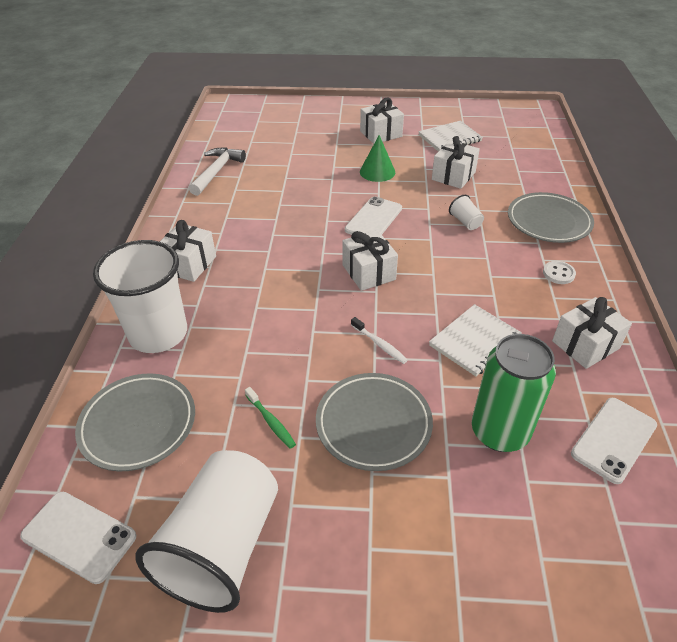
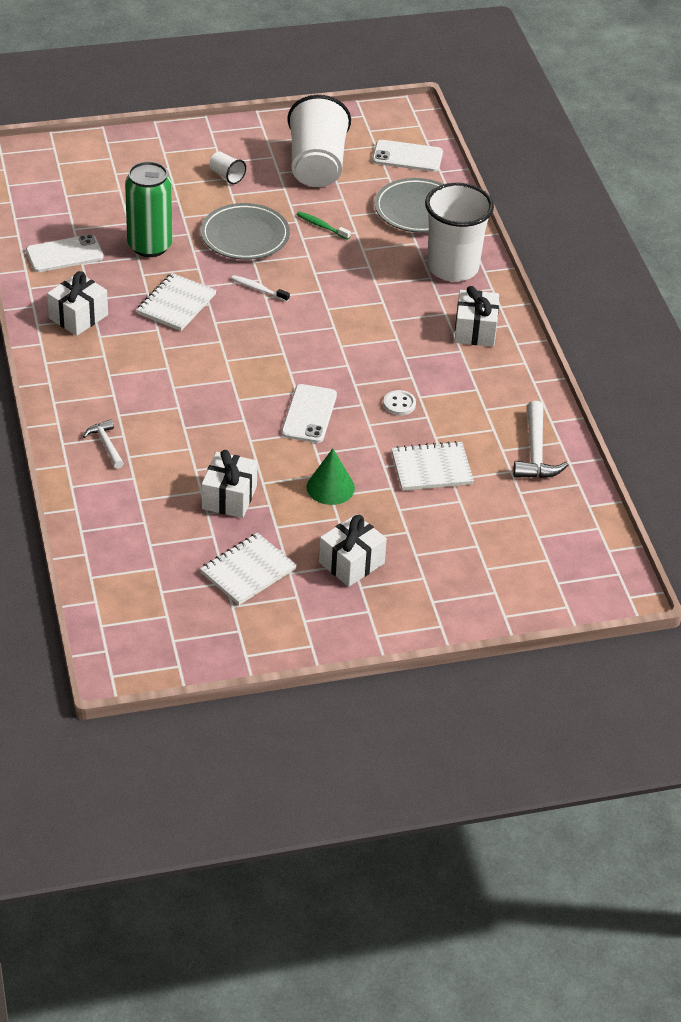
camera: 160 degrees right, 0 degrees up
(298, 172) = (431, 468): none -> white notebook
(369, 272) = (291, 351): white gift -> none
(465, 222) = (203, 427): white cup -> white cup (226, 176)
(548, 221) = (106, 444): grey plate -> white hammer
(558, 273) = (98, 381): white button -> white button (399, 404)
(614, 439) = (64, 254): white phone -> white phone turned 45 degrees clockwise

